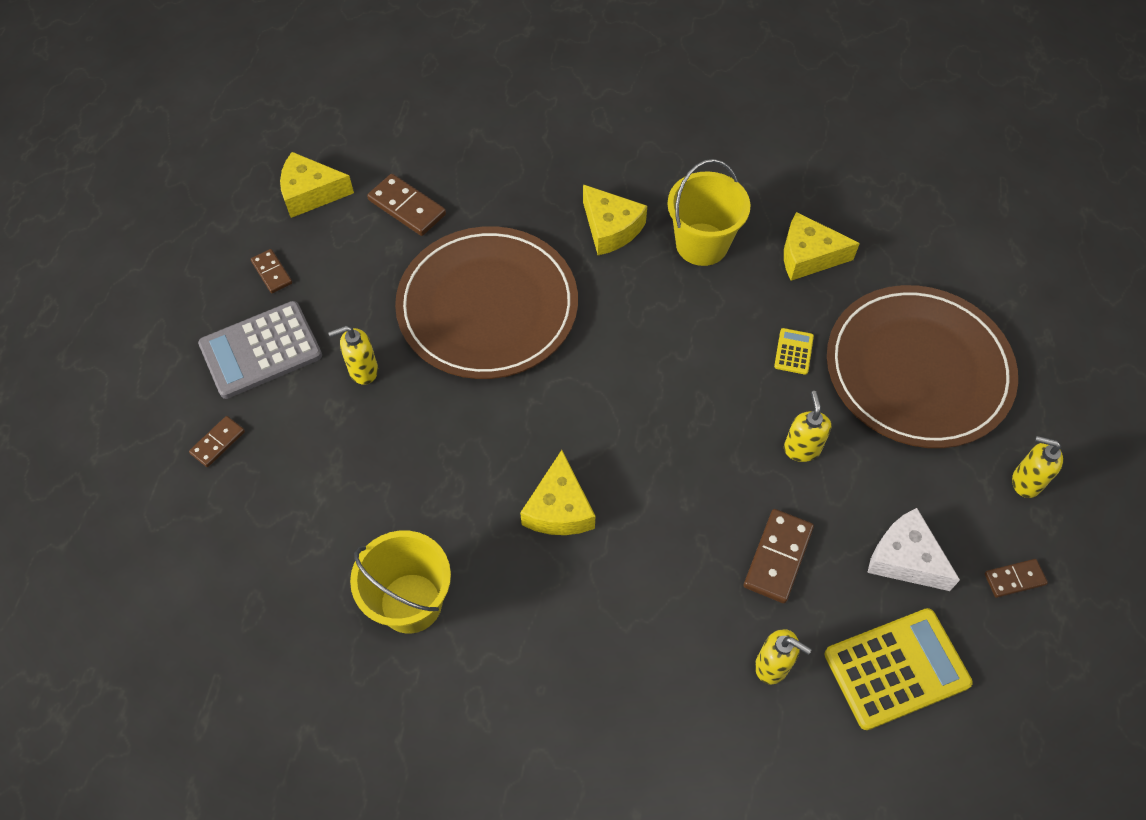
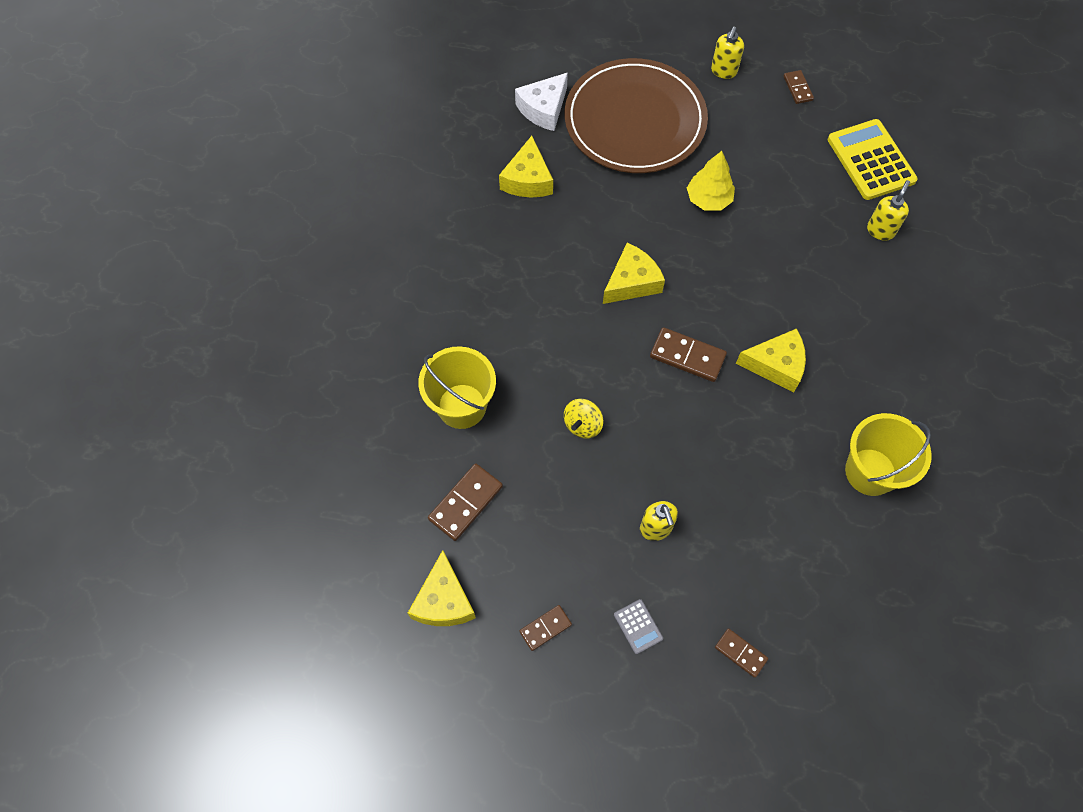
camera: 90 degrees left, 5 degrees up
(261, 350) = (638, 626): grey calculator -> grey calculator, size x0.45
(487, 306) = (583, 425): brown plate -> yellow spinning top
(611, 228) = (496, 324): yellow cheese -> yellow cheese (632, 282)
(702, 244) = (514, 255): yellow bucket -> yellow bucket (462, 406)
(777, 557) = (799, 221): brown domino -> brown domino (687, 356)
(793, 351) = (622, 197): yellow calculator -> none
(801, 448) = (708, 199): yellow soap dispenser -> yellow tree
(904, 558) = (790, 146): white cheese -> white cheese (543, 109)

